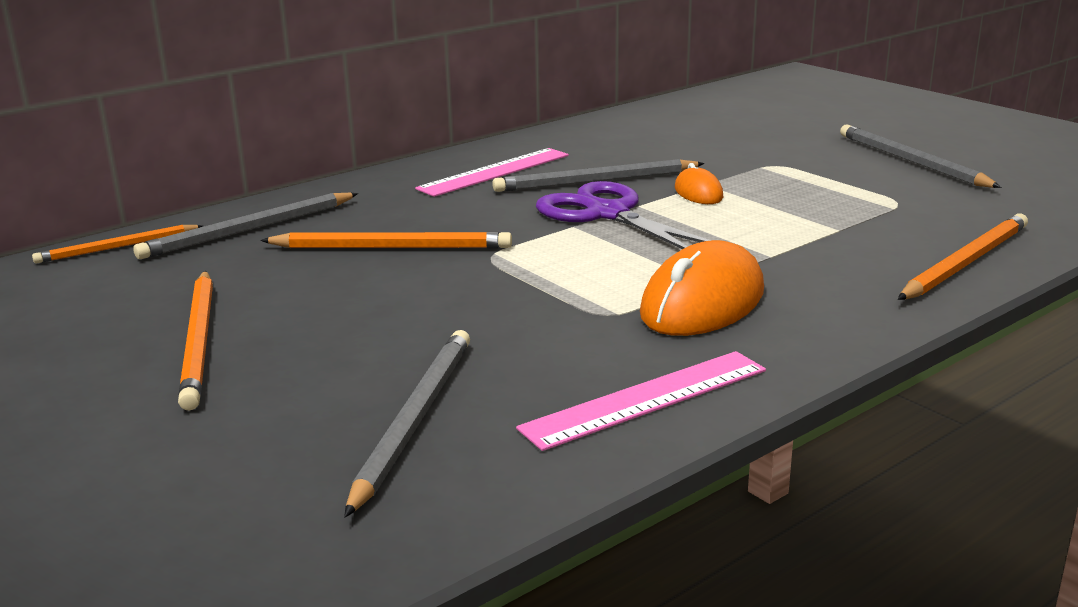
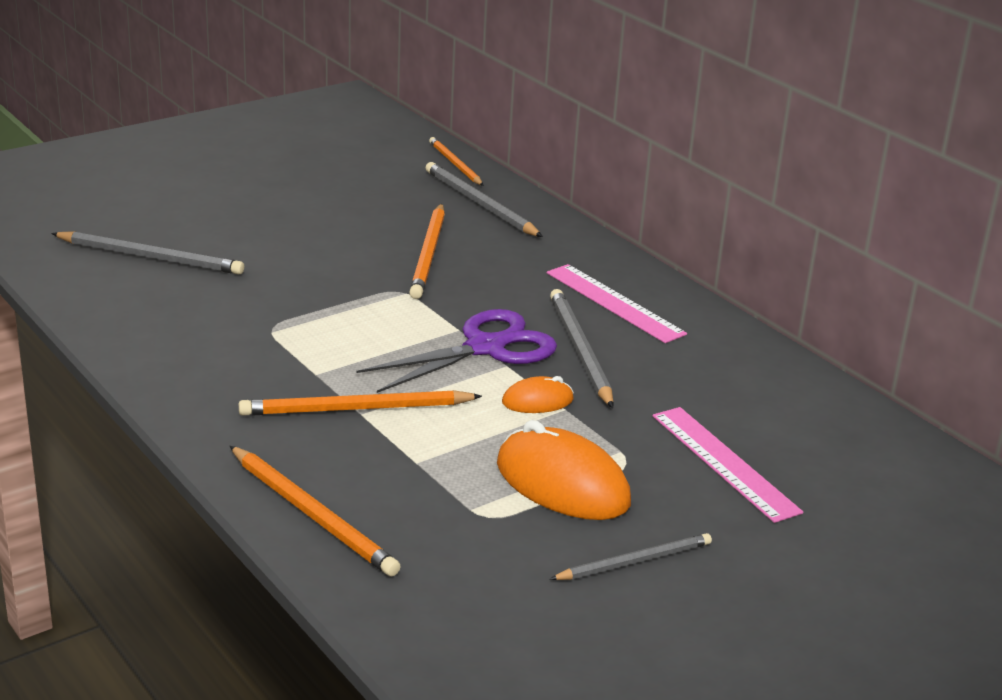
camera: 90 degrees right, 5 degrees up
(199, 341) = (286, 197): orange pencil -> orange pencil (355, 409)
(645, 398) = (137, 328): pink ruler -> pink ruler (724, 463)
(702, 303) = (275, 367): orange mouse -> orange mouse (562, 483)
(911, 161) = (634, 561): grey pencil -> grey pencil, size x0.66

